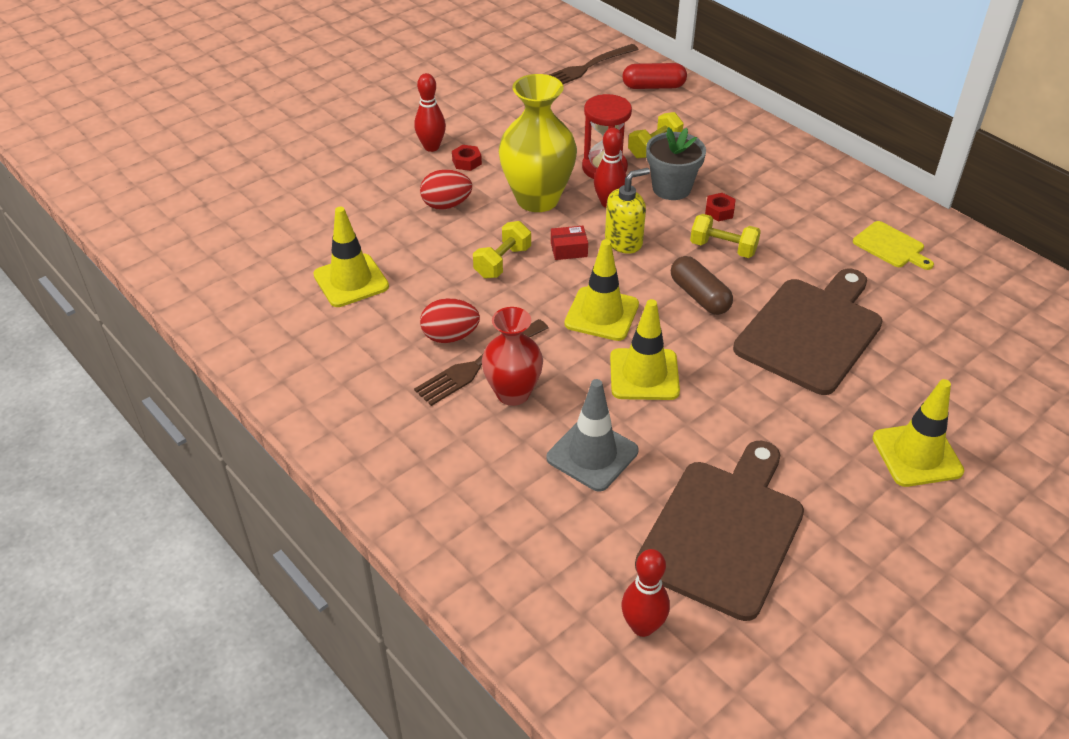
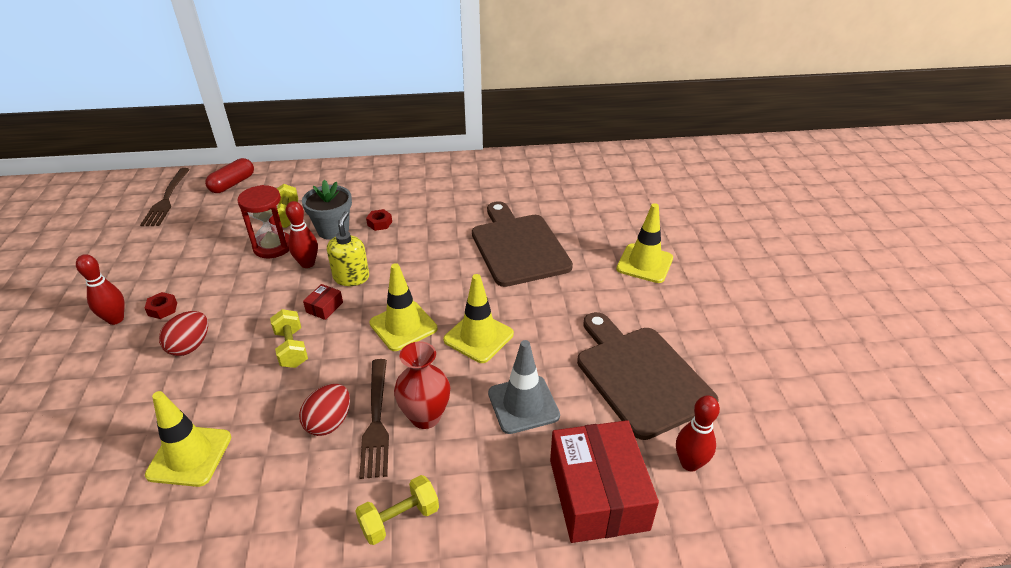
camera: 55 degrees left, 5 degrees down
(537, 199) = (255, 294): yellow vase -> none
(538, 565) = (598, 494): none -> red box
(699, 296) = (439, 273): brown capsule -> none
(723, 248) = (412, 240): yellow dumbbell -> yellow dumbbell (399, 519)
(891, 246) = (487, 182): yellow cutting board -> none

